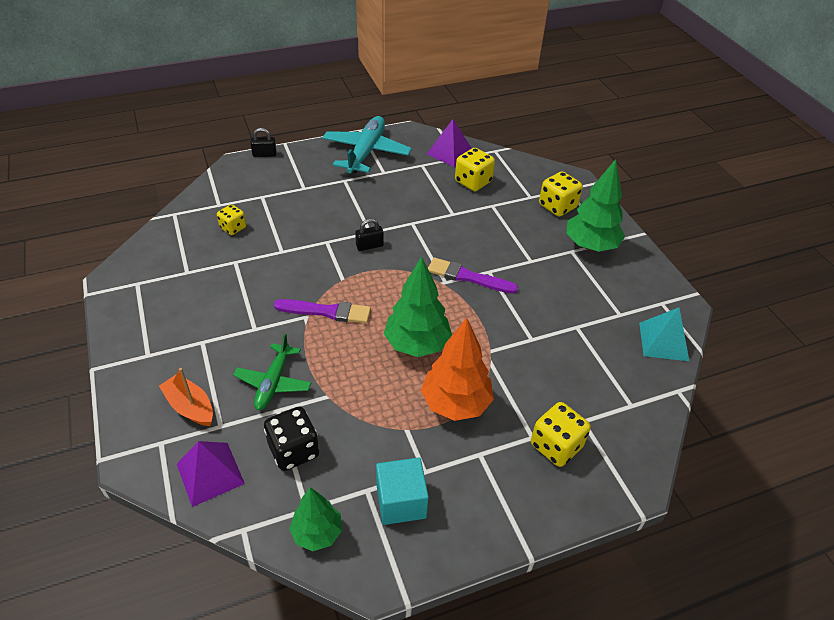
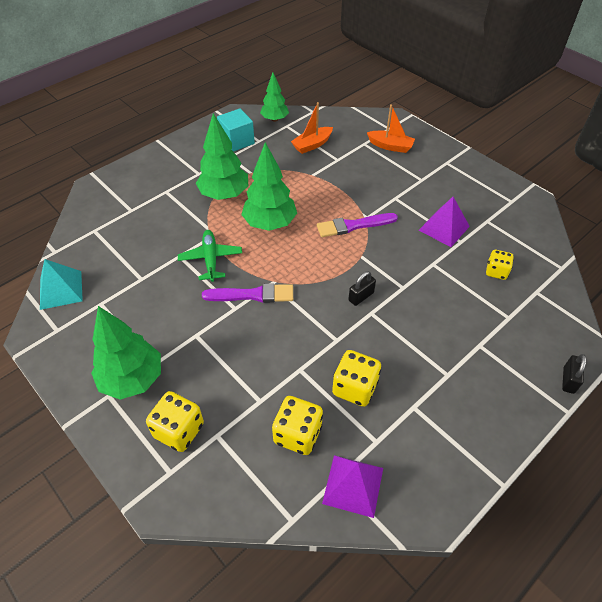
camera: 160 degrees right, 5 degrees up
(210, 473) = (349, 124): purple pyramid -> purple pyramid (444, 228)
(264, 154) = (568, 380): black padlock -> black padlock turned 45 degrees counterclockwise
(273, 383) = (352, 171): green plane -> green plane (211, 259)
(294, 450) = (312, 145): black dice -> orange boat
(366, 152) = (459, 437): turquoise plane -> none
(456, 403) = (224, 195): orange tree -> green tree
(556, 446) = (149, 191): yellow dice -> yellow dice (354, 388)

